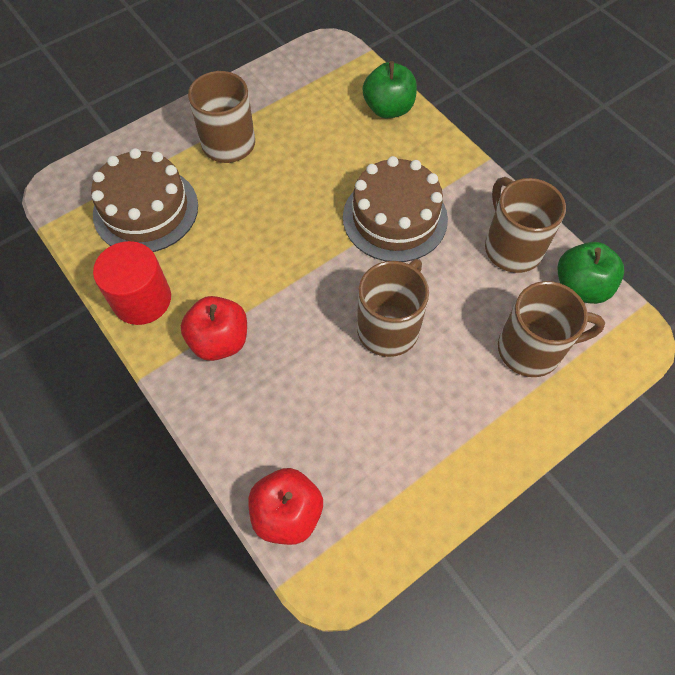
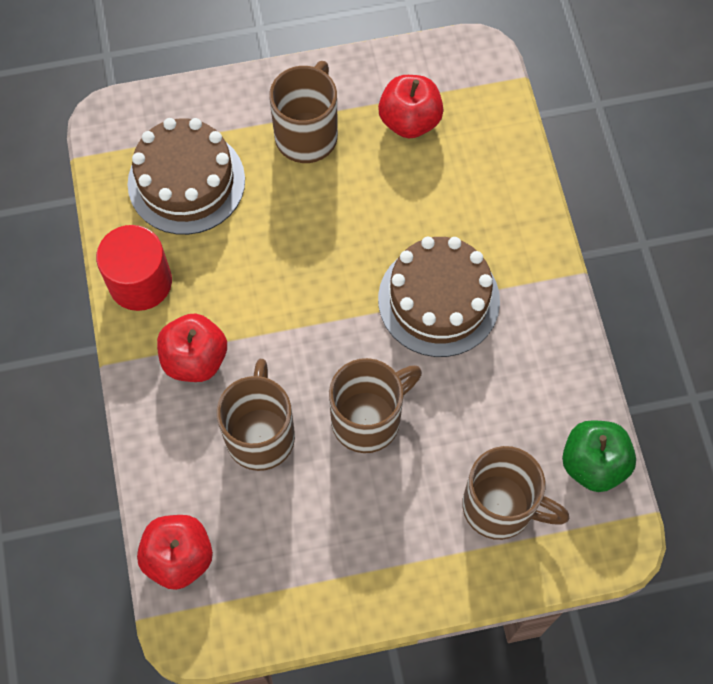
camera: 25 degrees right, 5 degrees up
(303, 105) = (409, 121): none -> red apple
(388, 108) = (503, 163): green apple -> none
(511, 247) = (545, 387): brown mug -> brown mug (260, 434)

